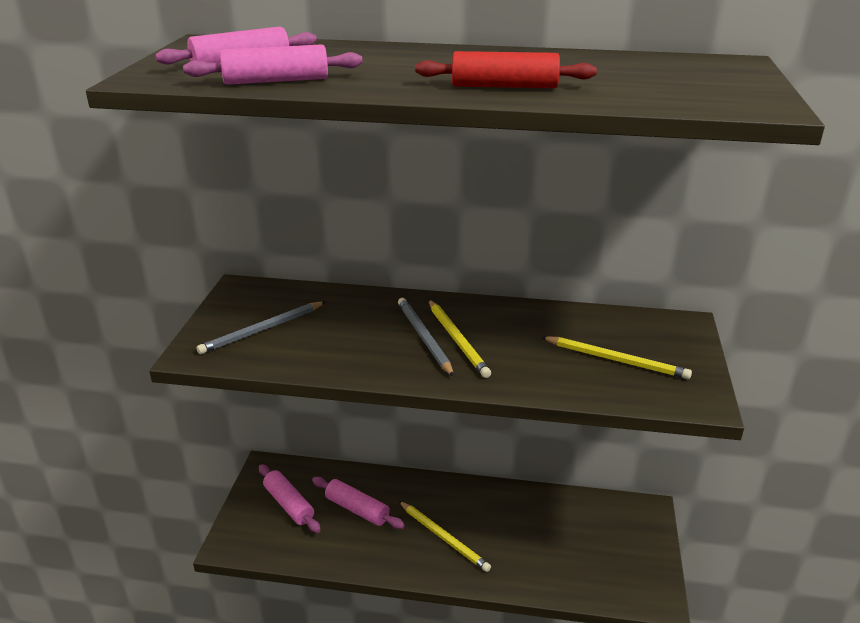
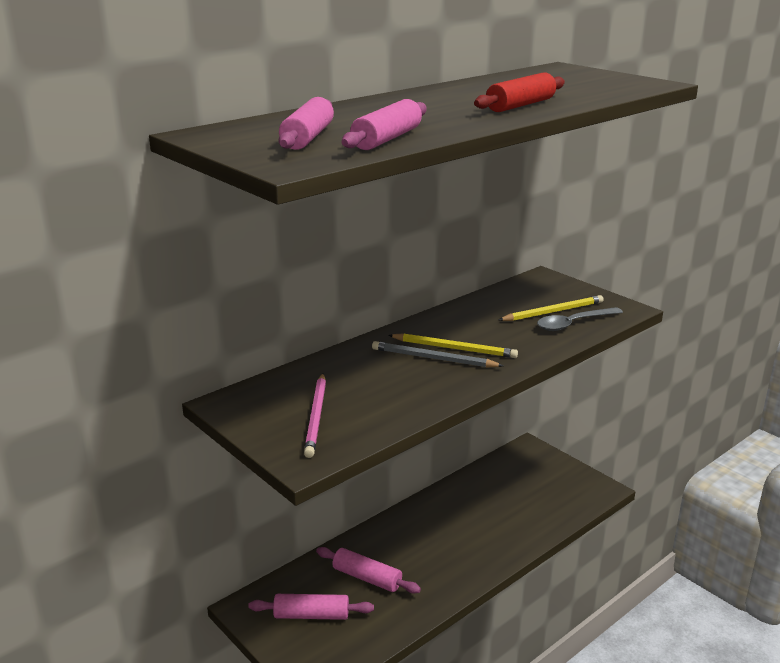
camera: 50 degrees left, 5 degrees down
(262, 330) = (316, 416): grey pencil -> pink pencil
(357, 509) = (367, 578): pink rolling pin -> pink rolling pin turned 45 degrees clockwise
(443, 537) = (450, 548): yellow pencil -> none
(610, 382) = (573, 324): none -> grey spoon

